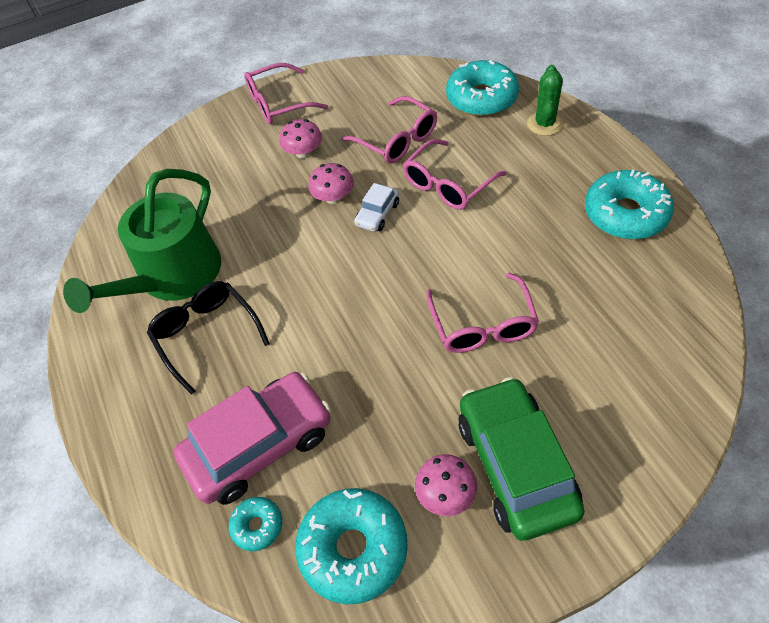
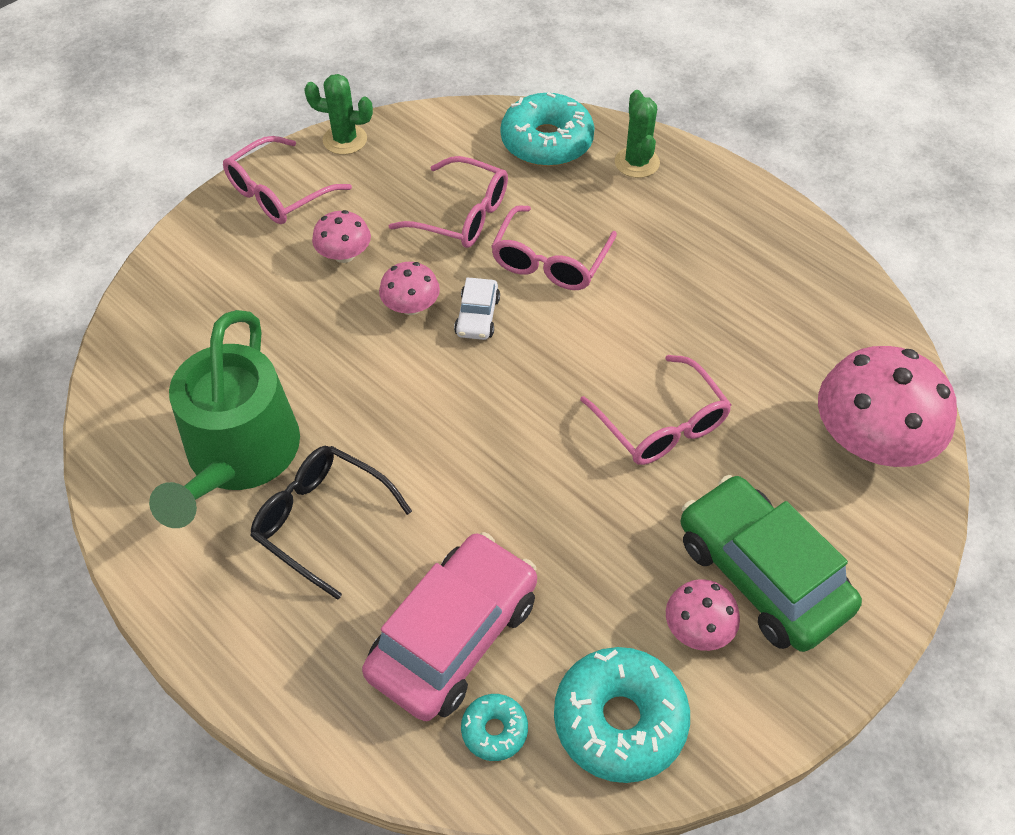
camera: 25 degrees left, 0 degrees up
(338, 75) = (345, 140): none -> green cactus
(625, 214) = (771, 257): turquoise donut -> none
(654, 380) = (870, 440): none -> pink mushroom

